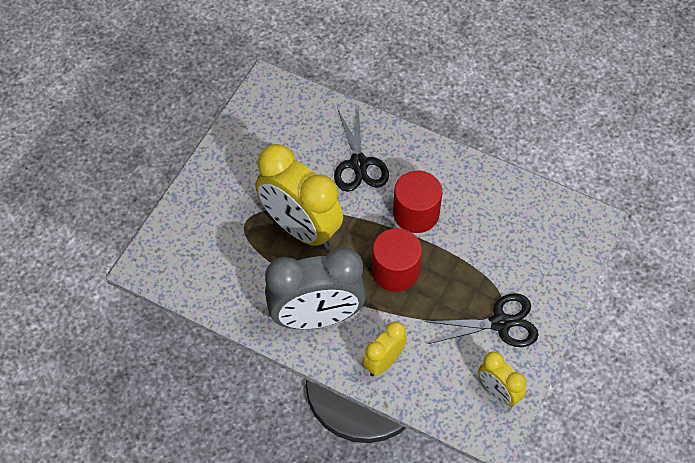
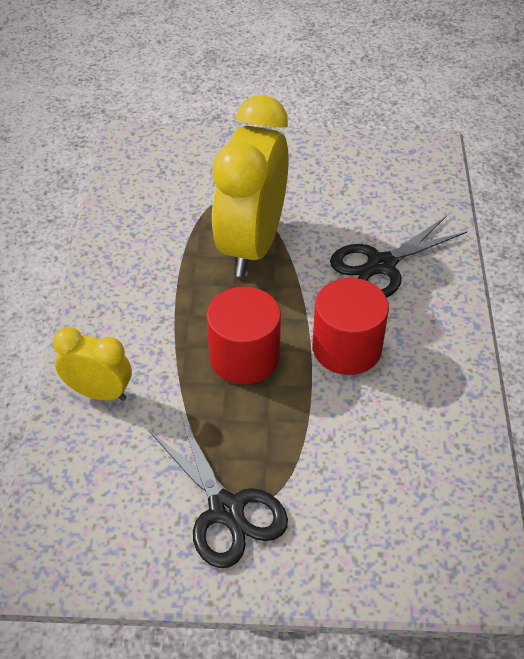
camera: 65 degrees right, 10 degrees down
(316, 317) = (134, 303): grey clock -> none
(498, 392) = (108, 547): yellow clock -> none

